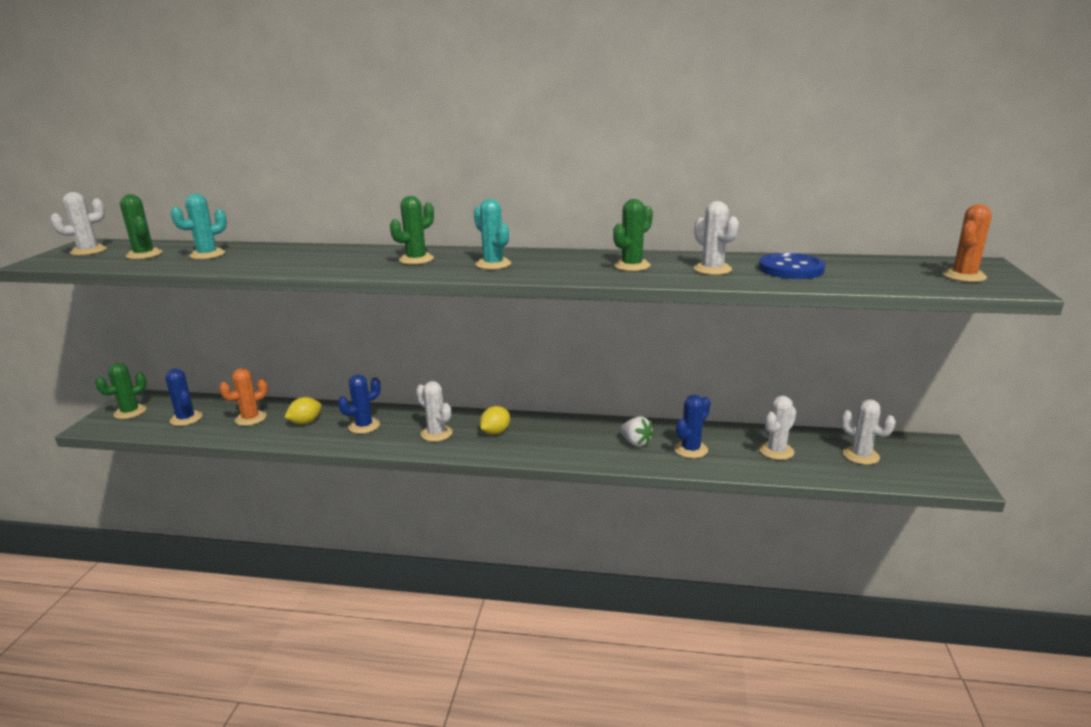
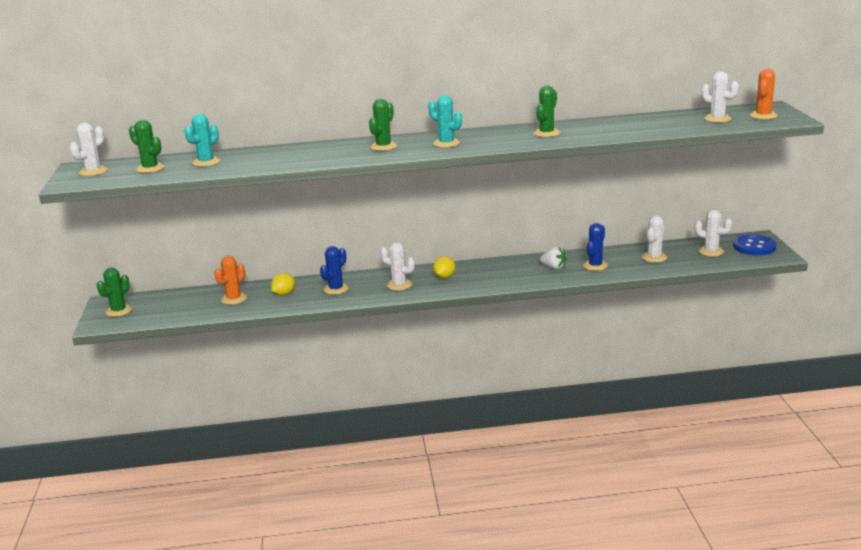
camera: 15 degrees left, 0 degrees up
(186, 419) = (176, 307): blue cactus -> none
(712, 269) = (603, 129): white cactus -> white cactus (717, 119)
(791, 269) = (654, 123): blue button -> blue button (754, 247)

